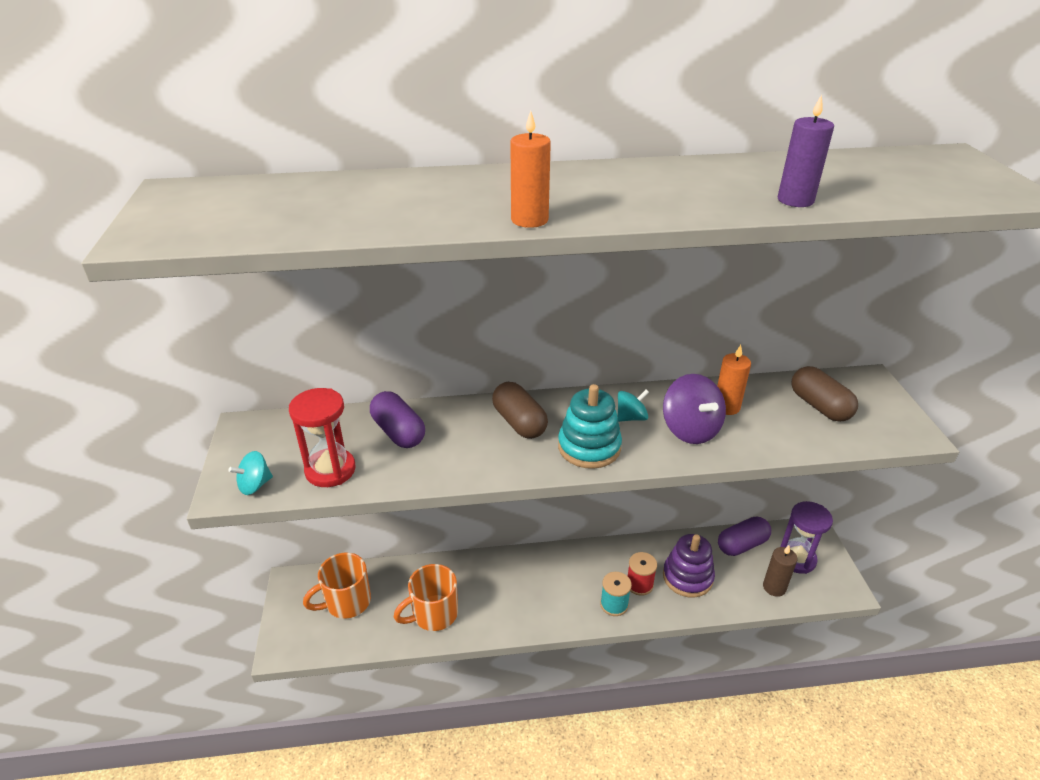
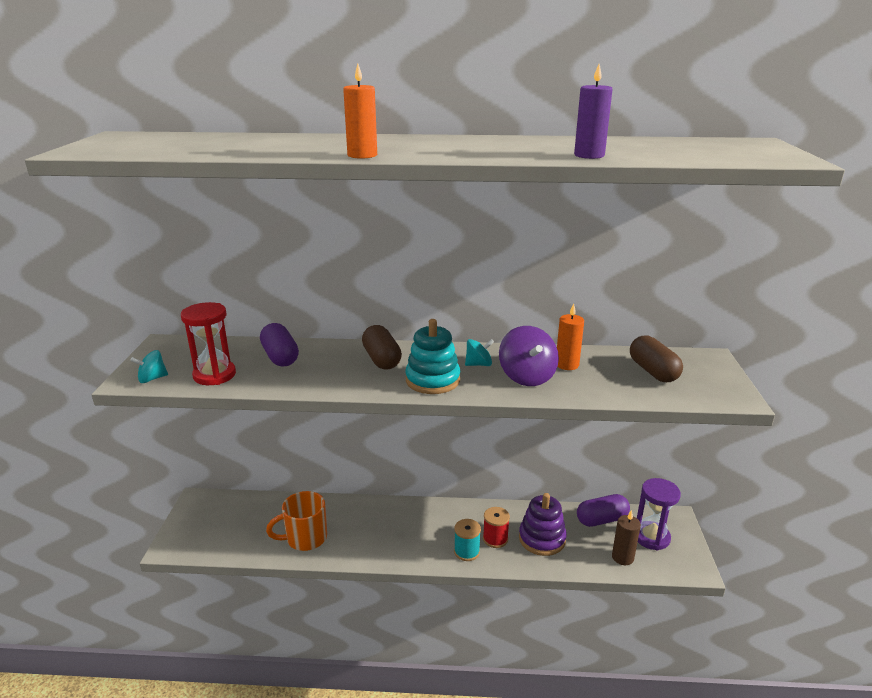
camera: 10 degrees right, 10 degrees down
(346, 602) = (236, 520): orange mug -> none

